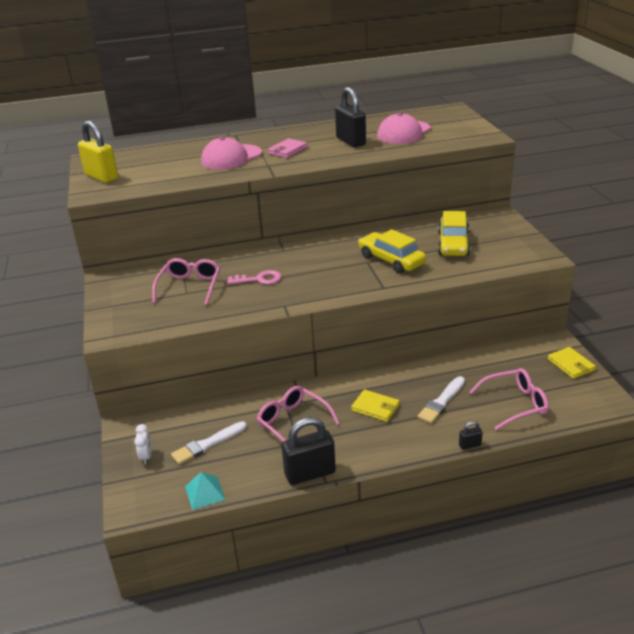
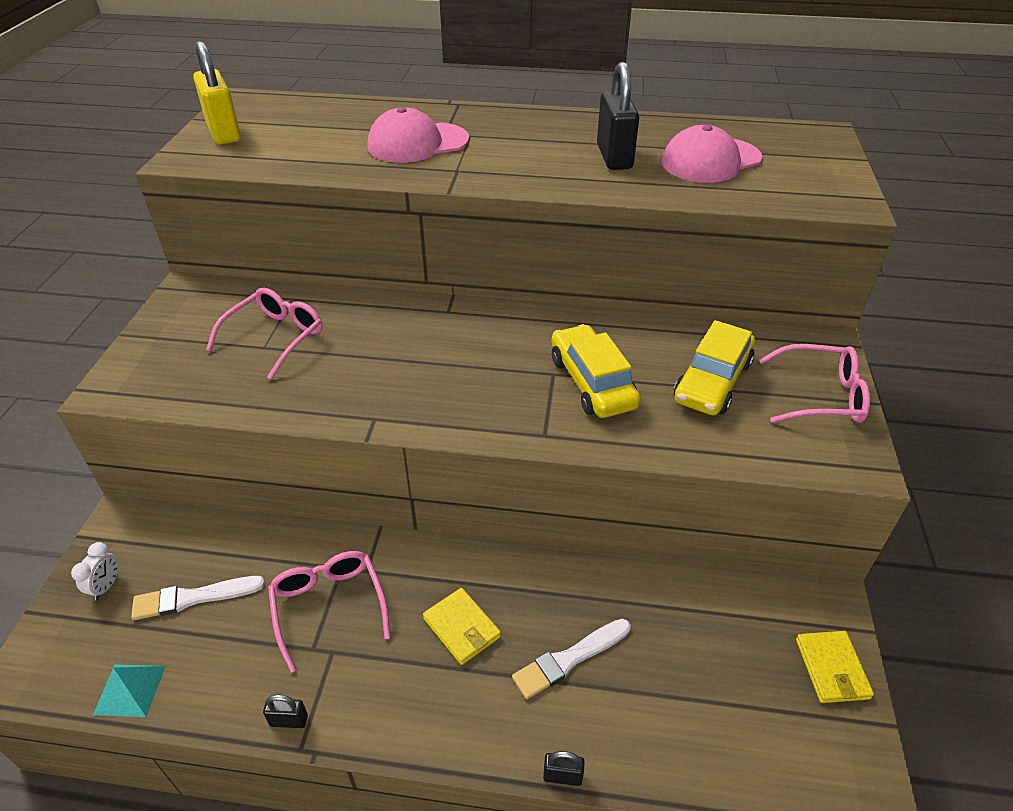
camera: 20 degrees right, 10 degrees up
(259, 279) = (375, 355): pink key -> none
(287, 150) = (507, 150): pink wallet -> none
(310, 473) = (289, 720): black padlock -> black padlock, size x0.45
(515, 404) = (688, 716): pink glasses -> pink glasses (821, 396)

